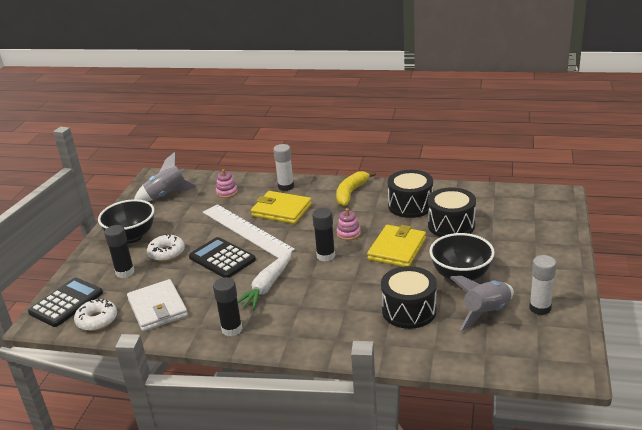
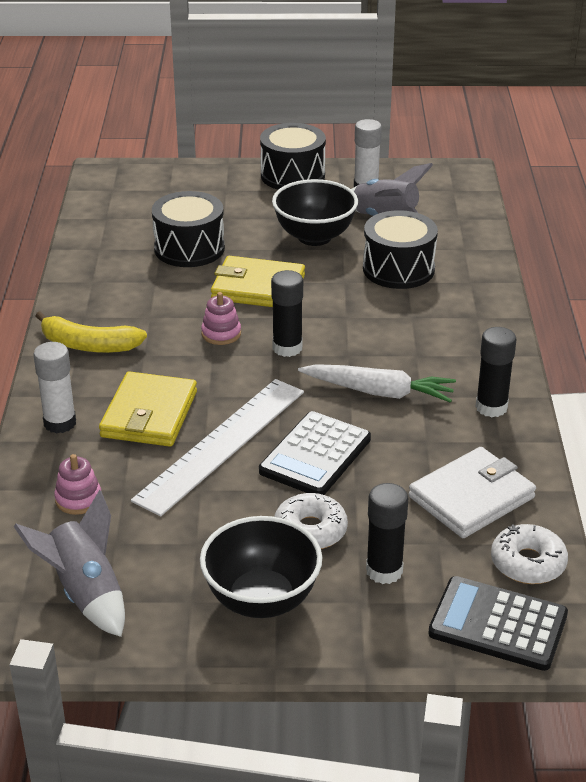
camera: 105 degrees left, 5 degrees up
(410, 205) = (132, 285): black drum -> black drum (292, 175)

